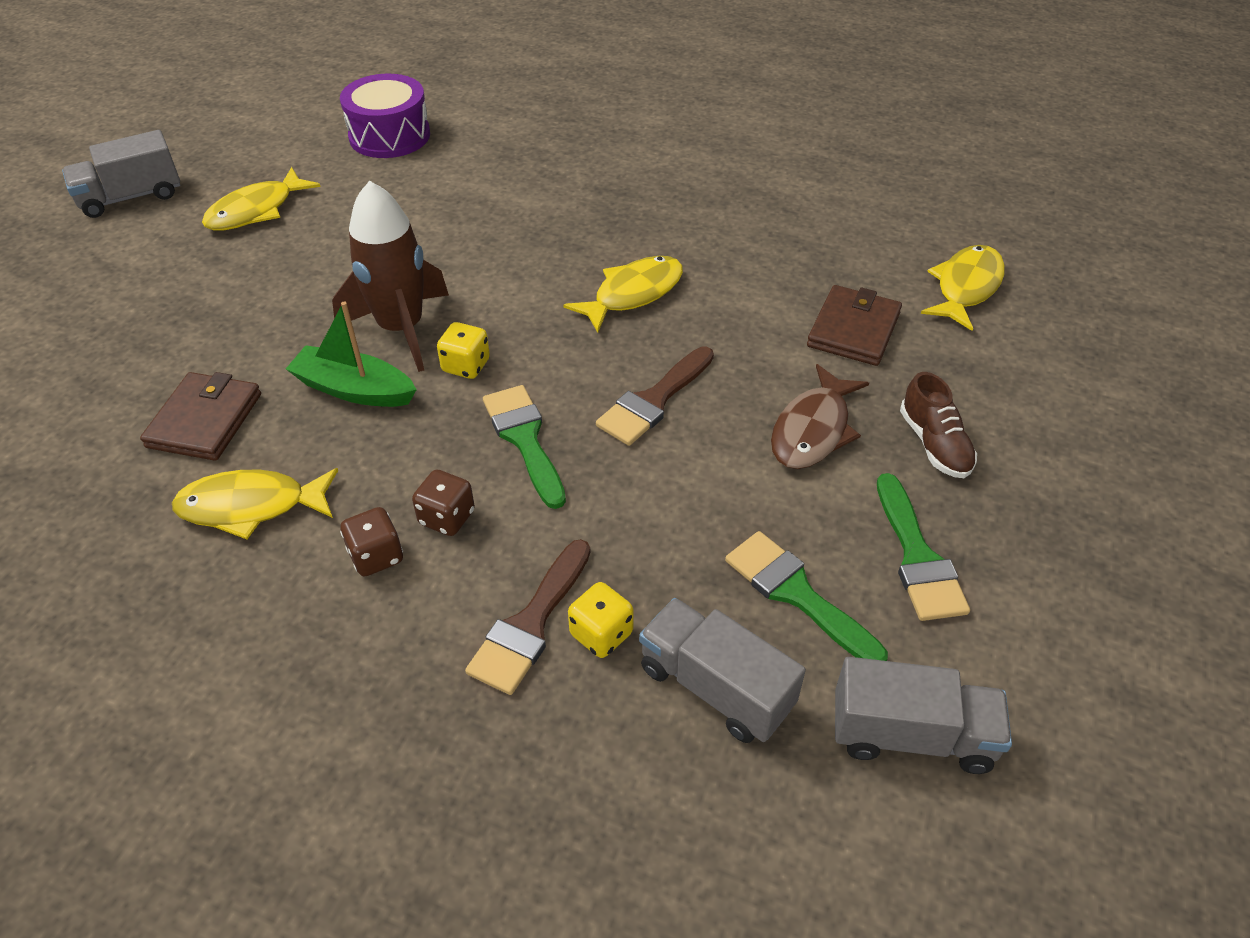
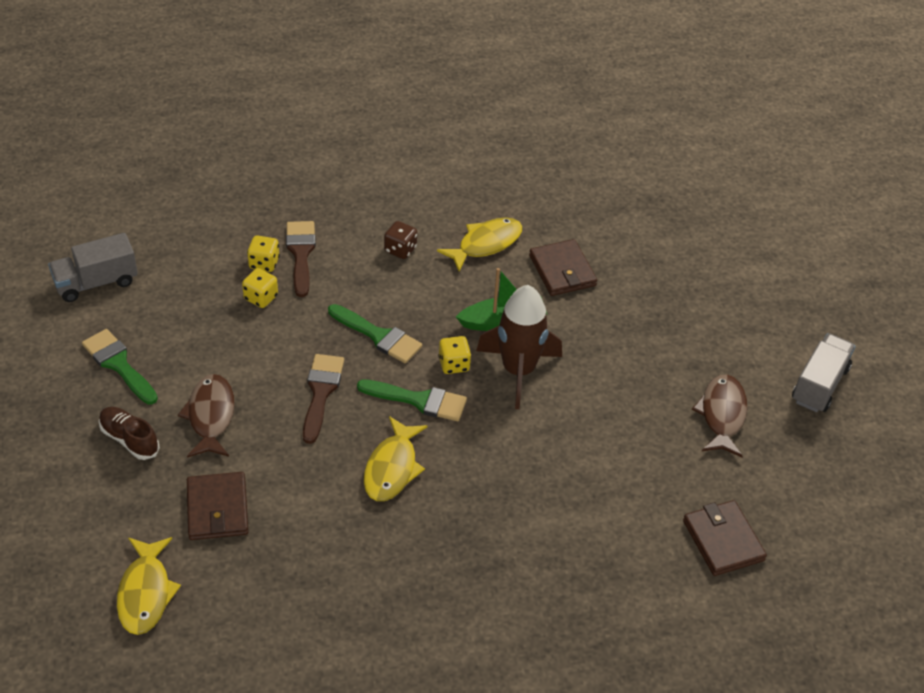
camera: 145 degrees right, 0 degrees up
(256, 210) = (722, 415): yellow fish -> brown fish
(389, 136) = (723, 540): purple drum -> brown wallet
(447, 517) = (383, 280): brown dice -> none
(646, 572) = (261, 297): none -> yellow dice
(715, 687) = (196, 265): grey truck -> none
(796, 593) = (177, 319): green brush -> green brush (419, 400)

